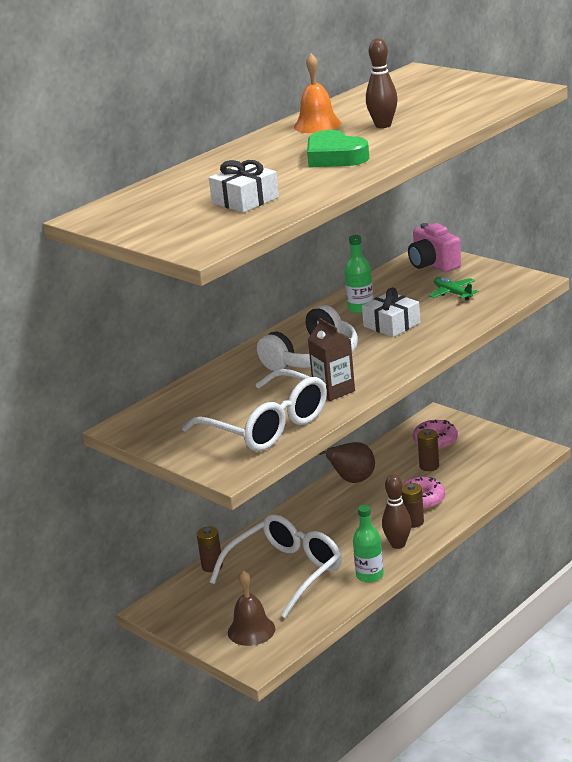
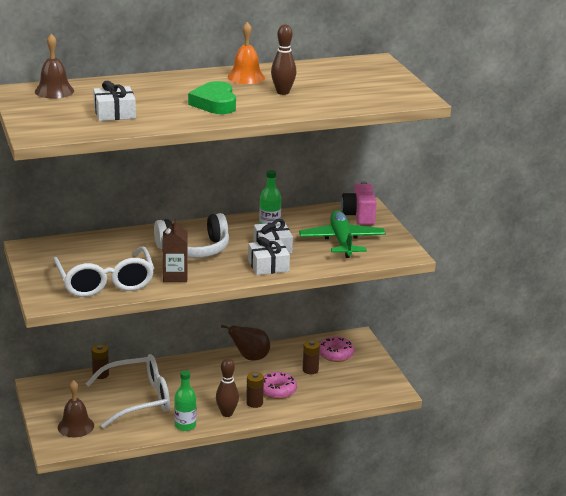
camera: 25 degrees right, 0 degrees up
(132, 203) = (54, 91): none -> brown bell
(414, 343) = (268, 265): none -> white gift
(452, 293) = (341, 241): green plane -> green plane, size x1.93

